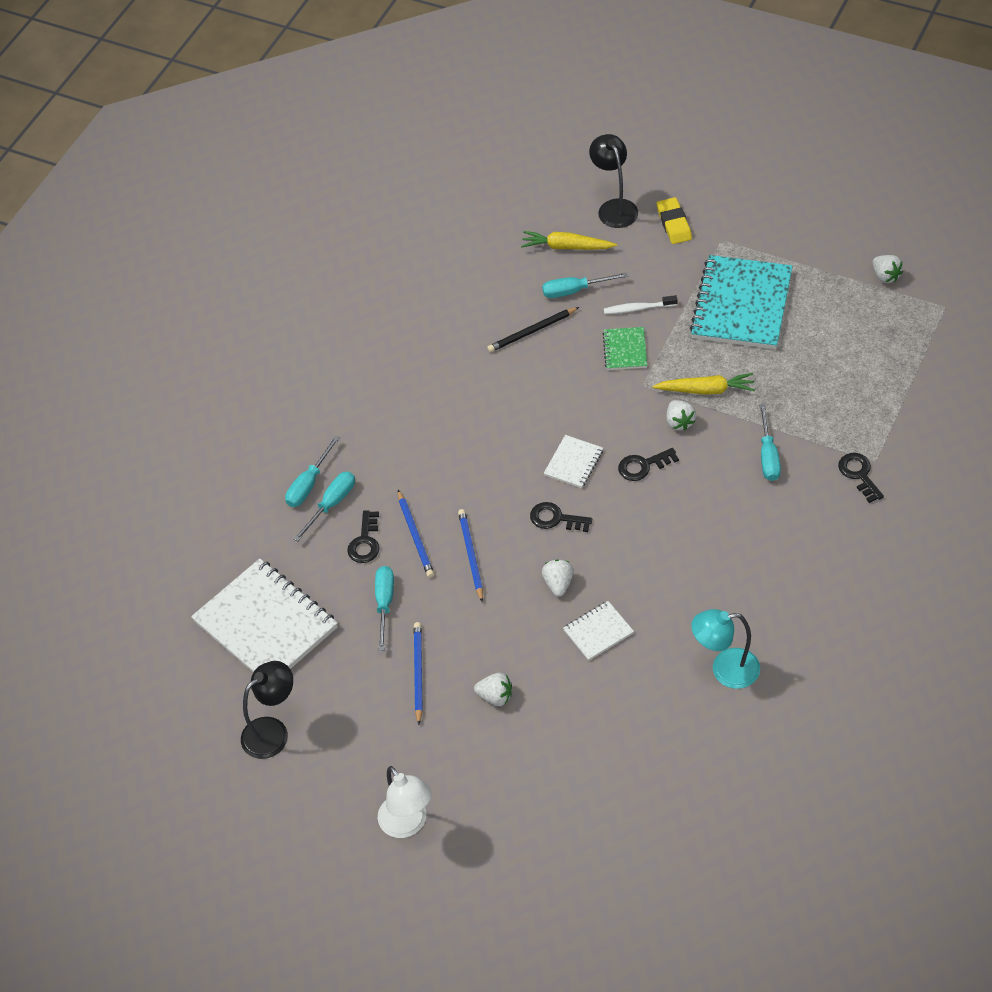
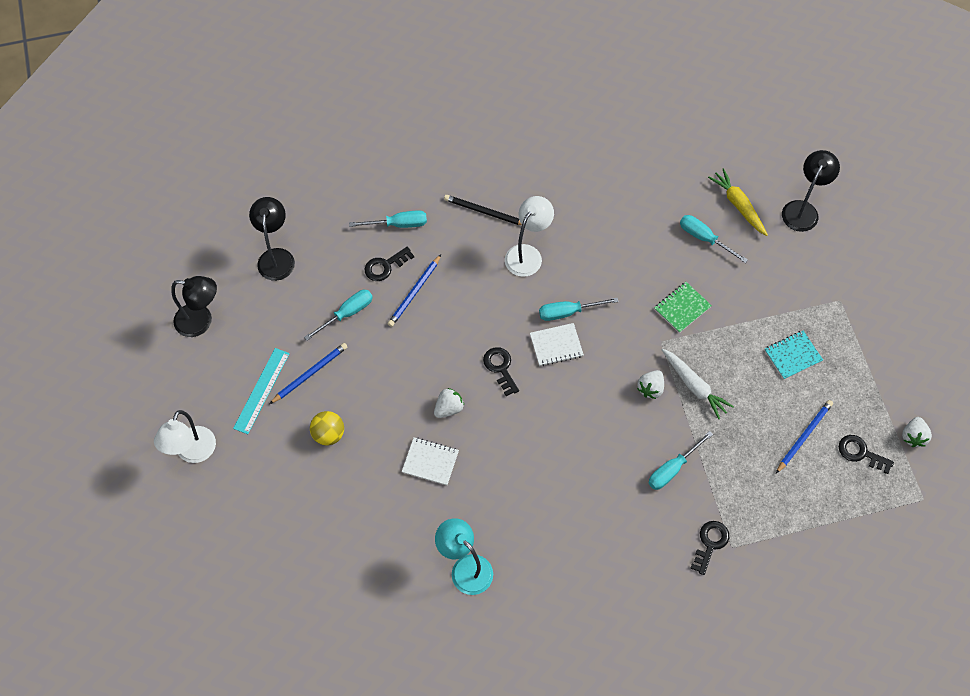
camera: 45 degrees right, 10 degrees up
(266, 624) = (276, 257): white notebook -> black lamp
(309, 484) = (402, 199): turquoise screwdriver -> turquoise screwdriver (568, 312)
(397, 724) = (261, 390): none -> turquoise ruler
(463, 425) = (527, 254): none -> white lamp
(471, 555) = (427, 337): blue pencil -> blue pencil (804, 436)
(495, 696) = (328, 434): white strawberry -> yellow ball
(532, 331) = (644, 238): black pencil -> black pencil (485, 212)
(638, 308) = (726, 290): white toothbrush -> none
(643, 466) = (592, 392): black key -> black key (860, 453)
(674, 224) = (825, 258): yellow eraser -> none
(706, 390) = (694, 386): yellow carrot -> white carrot
(741, 305) = (792, 355): turquoise notebook -> turquoise notebook, size x0.47

